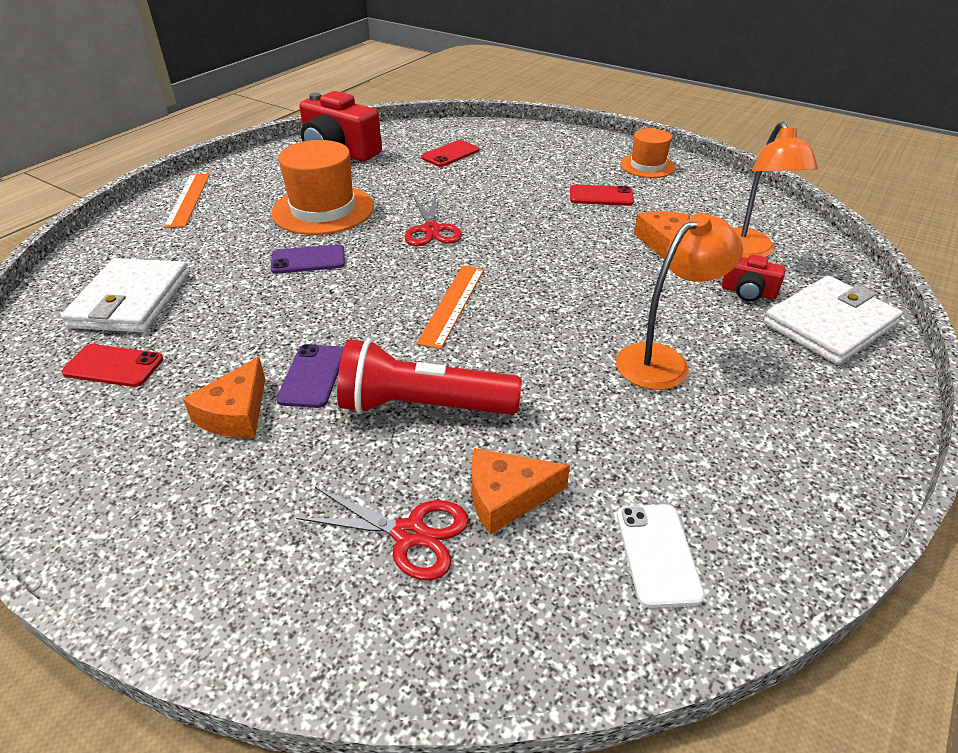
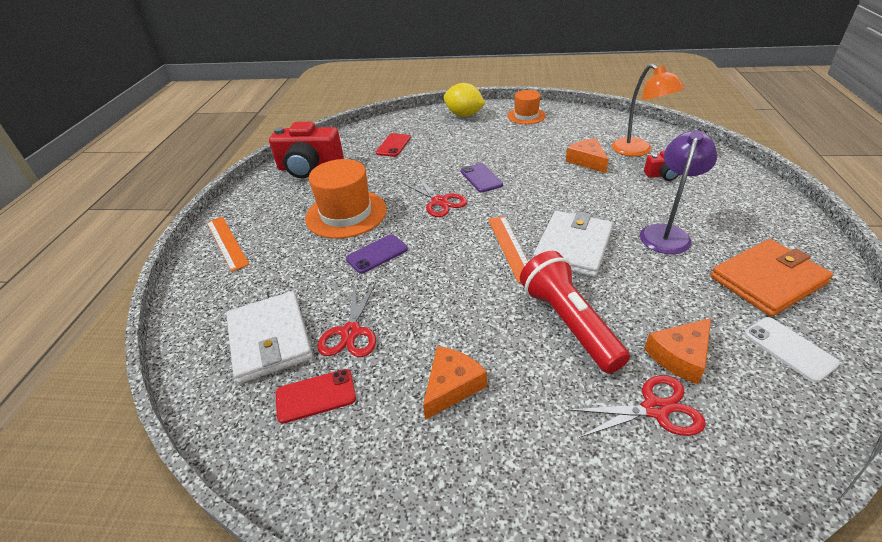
camera: 25 degrees left, 0 degrees up
(202, 324) = (350, 332): none -> red scissors
(235, 413) = (452, 386): orange cheese -> orange cheese turned 135 degrees counterclockwise
(312, 376) = (475, 335): purple phone -> purple phone (481, 178)
(422, 406) = (568, 322): red flashlight -> red flashlight turned 90 degrees clockwise
(570, 143) = (464, 115): none -> yellow lemon
(601, 196) = (520, 143): red phone -> none
(663, 360) = (666, 233): orange lamp -> purple lamp
(734, 468) = (768, 280): none -> orange wallet
(829, 324) = (721, 178): white wallet -> white wallet (573, 246)

